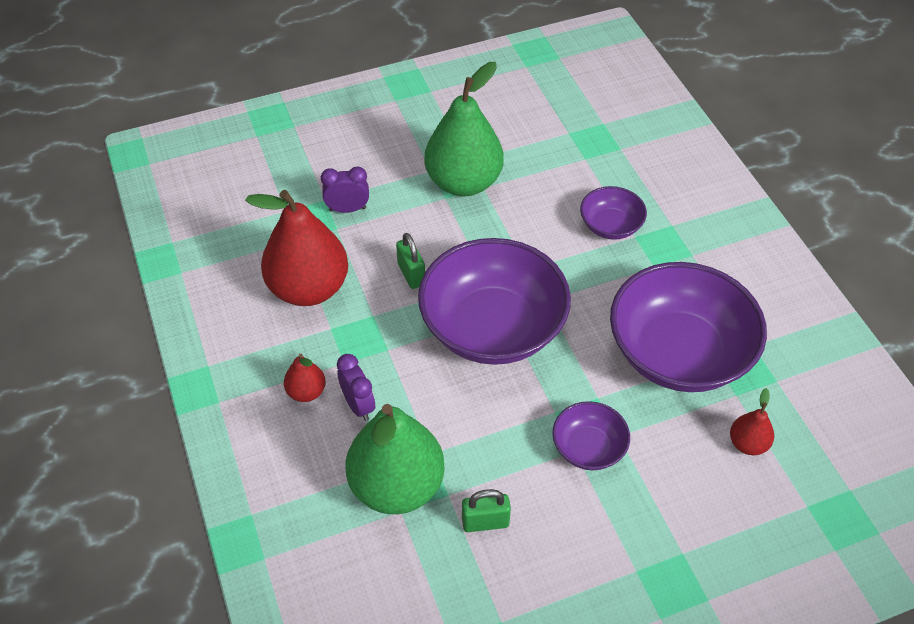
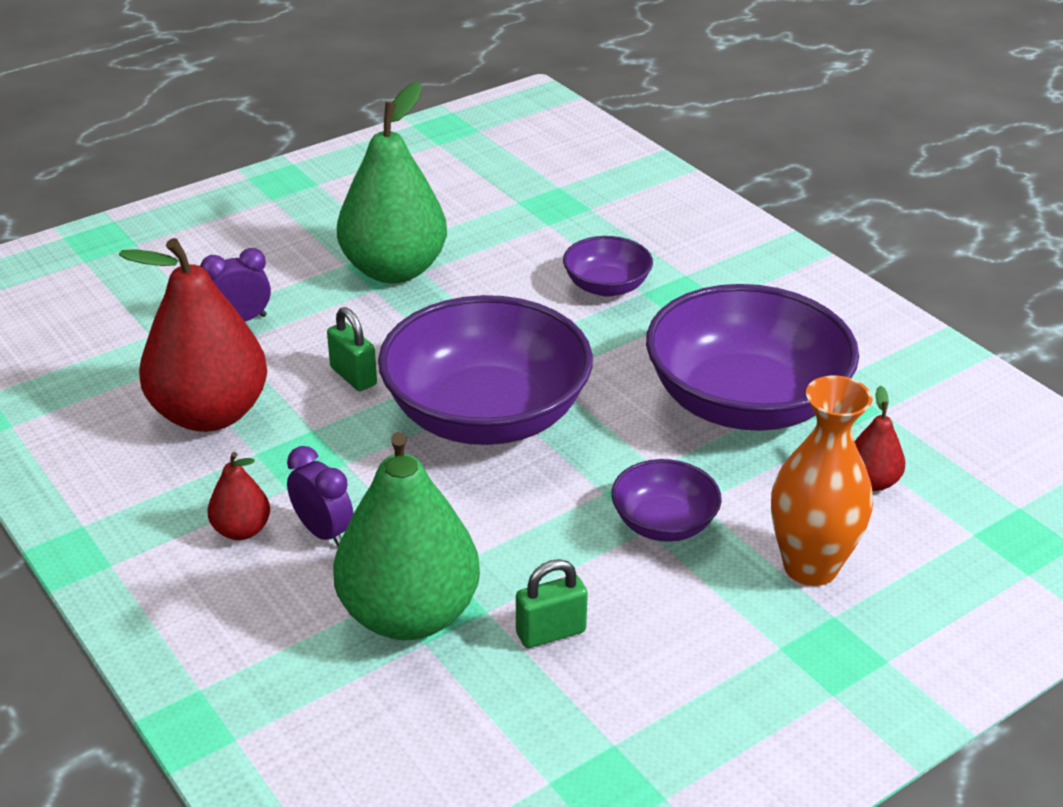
camera: 15 degrees left, 15 degrees down
(679, 508) = (810, 567): none -> orange vase

